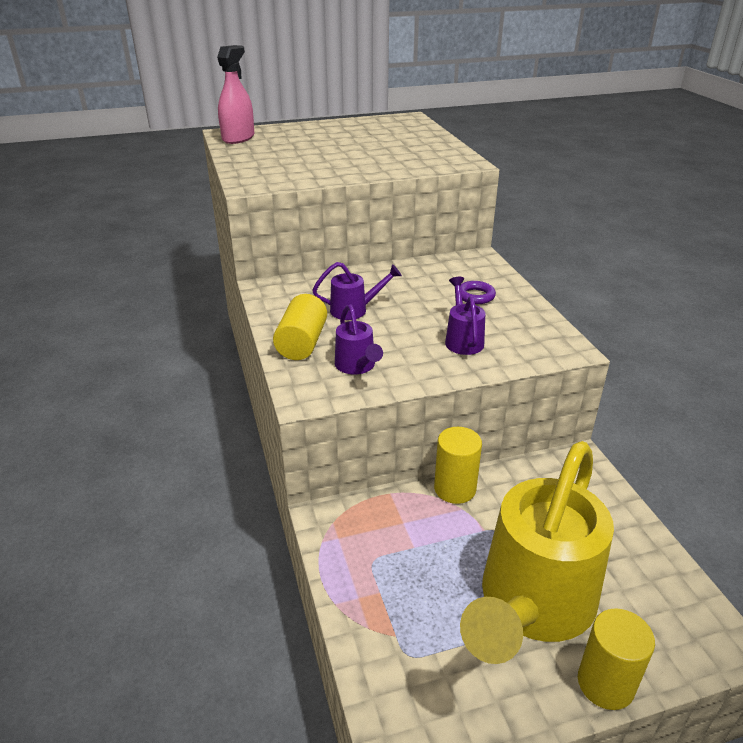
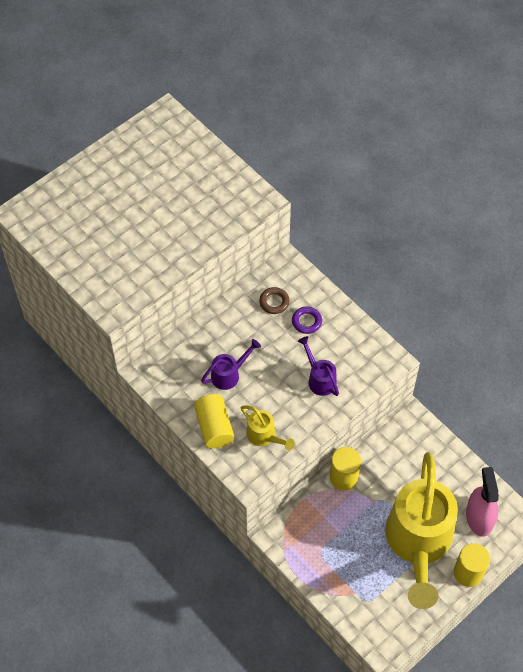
camera: 25 degrees left, 25 degrees up
(238, 138) = (39, 221): pink spray bottle -> pink spray bottle (479, 517)
(357, 366) = (264, 436): purple watering can -> yellow watering can
(446, 276) = (274, 302): none -> brown ring

